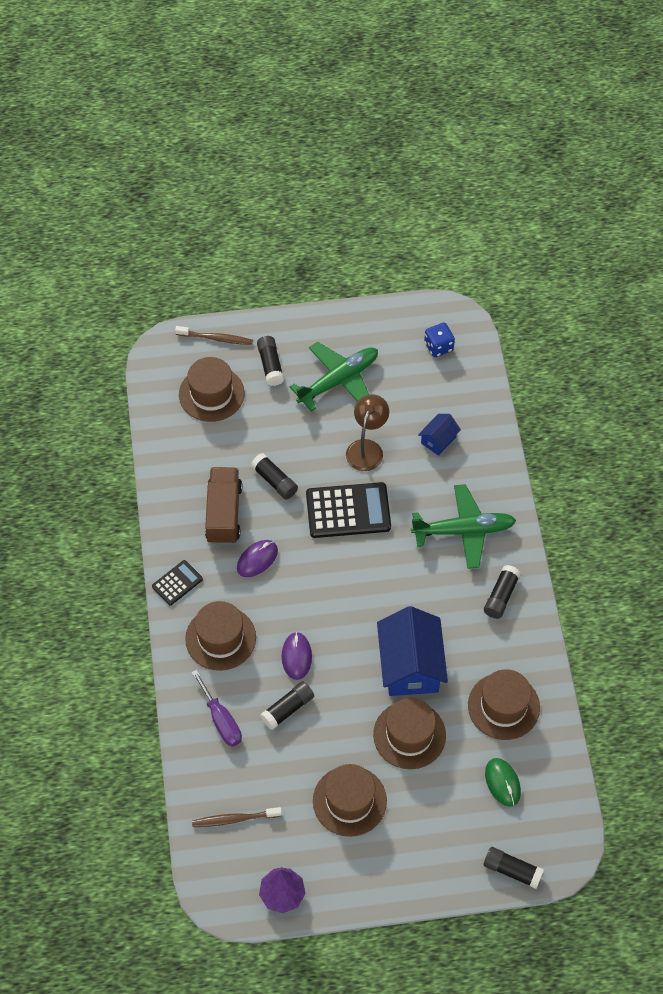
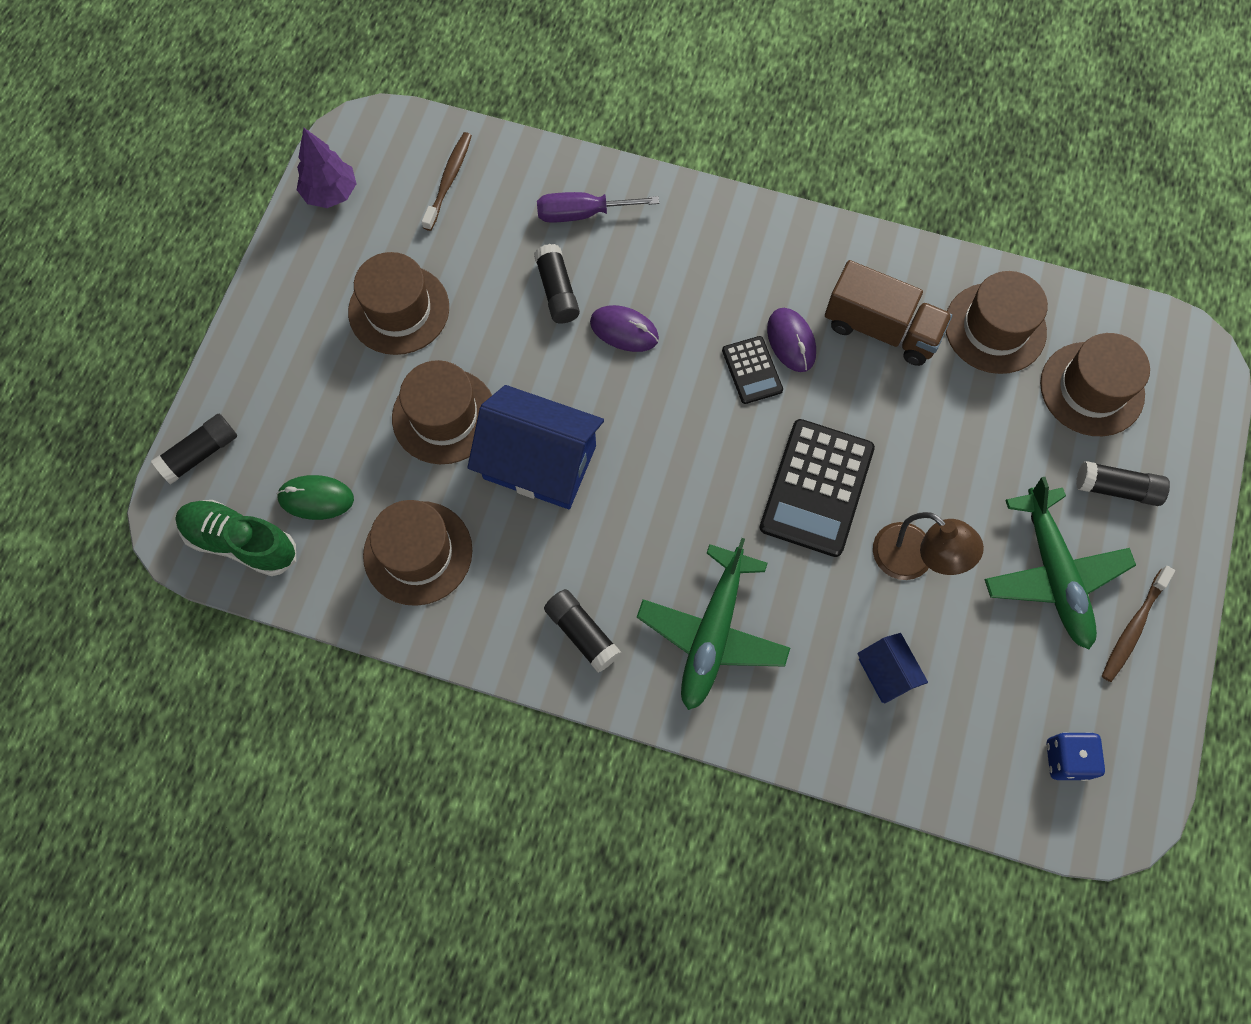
camera: 115 degrees right, 10 degrees up
(177, 583) = (799, 236): black calculator -> black calculator (752, 370)
(215, 338) = (1193, 433): brown toothbrush -> brown toothbrush (1133, 627)
(220, 638) = (695, 255): brown hat -> brown hat (995, 328)
(274, 481) = (908, 412): black glue stick -> none
(553, 812) = (241, 542): none -> green shoe

